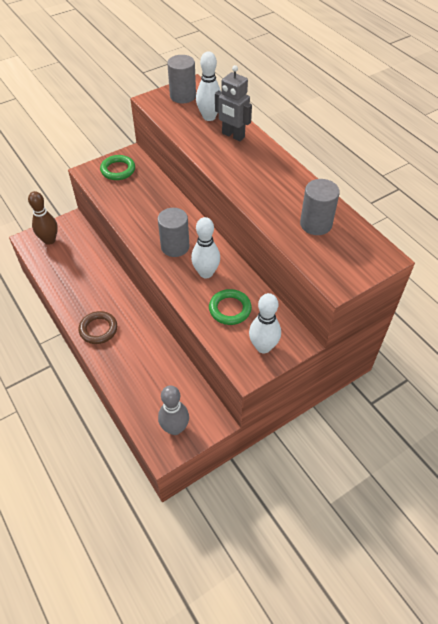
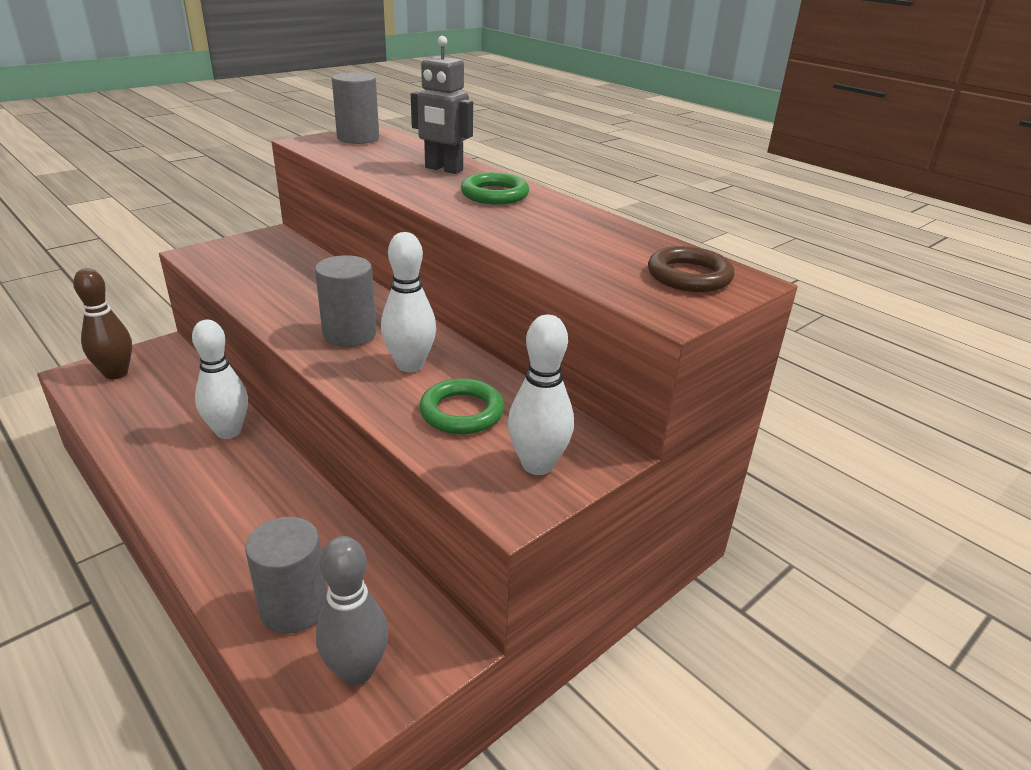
camera: 10 degrees left, 20 degrees down
(98, 329) = (195, 500): brown ring -> brown ring (689, 276)
(118, 170) = (249, 250): green ring -> green ring (494, 194)
(209, 117) = (402, 154): white bowling pin -> white bowling pin (228, 431)
(316, 224) = (606, 248): grey cylinder -> grey cylinder (294, 607)

